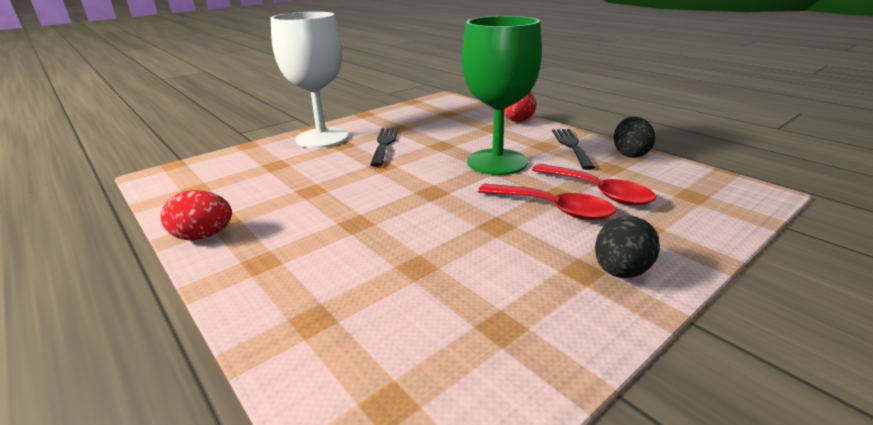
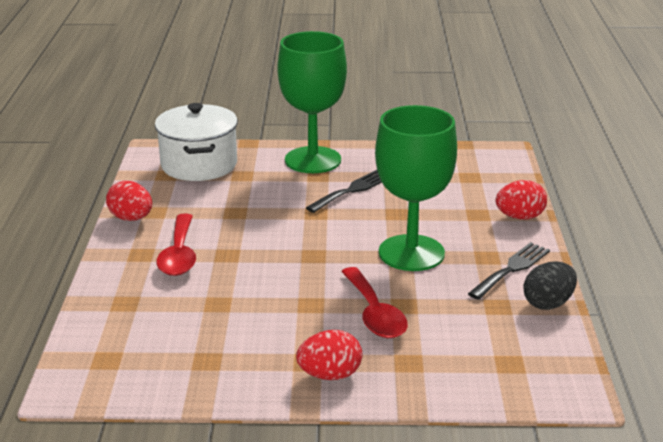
camera: 40 degrees right, 0 degrees up
(221, 171) = (199, 165): none -> white pot
(322, 138) = (313, 160): white goblet -> green goblet
(597, 192) = (437, 319): red spoon -> red spoon (179, 254)
(621, 271) = (330, 375): black egg -> red egg

